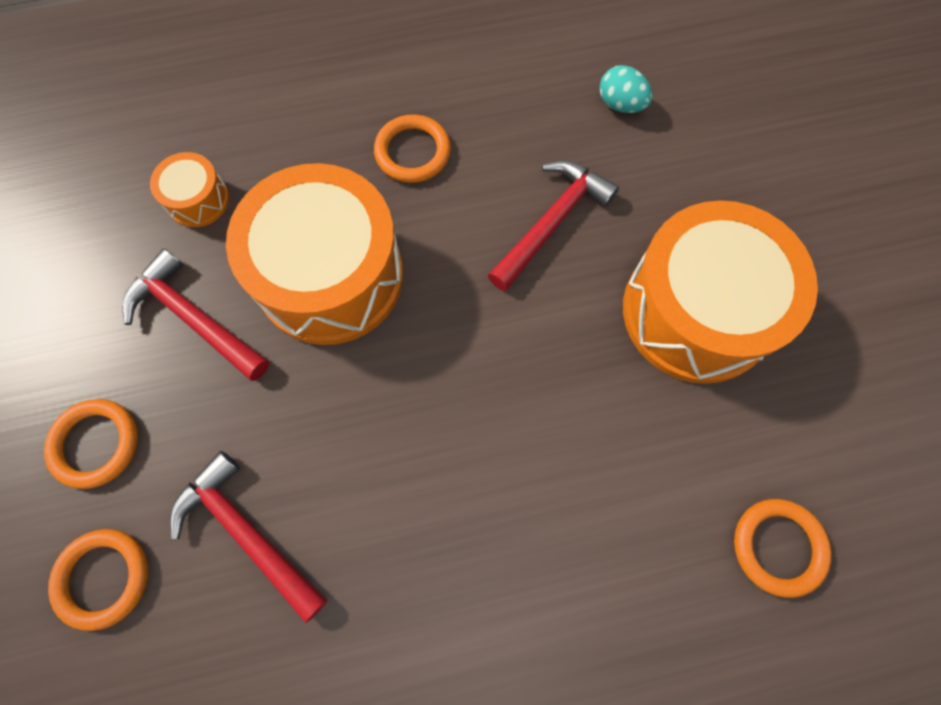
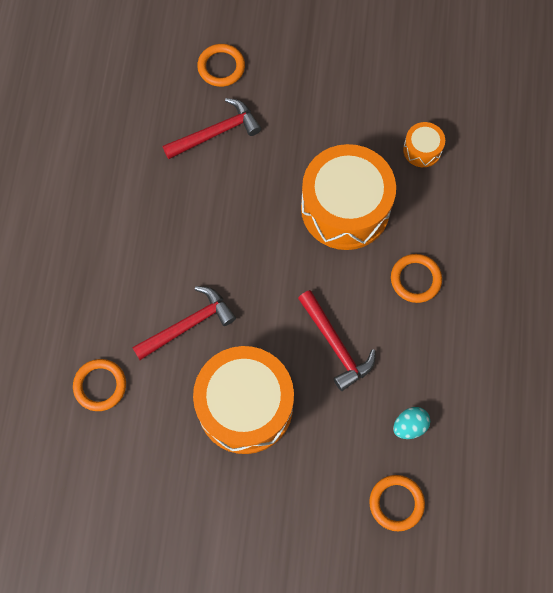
camera: 110 degrees right, 0 degrees up
(96, 444) = (290, 74): orange ring -> orange ring (396, 503)
(194, 319) = (344, 132): red hammer -> red hammer (188, 325)

